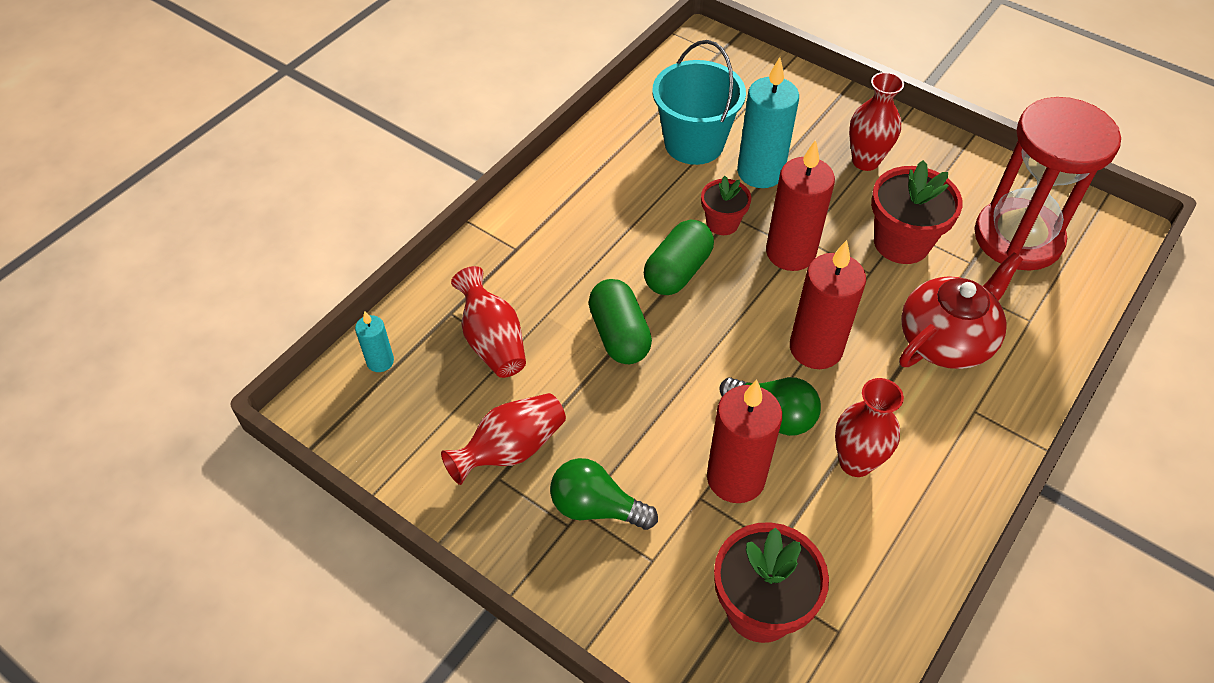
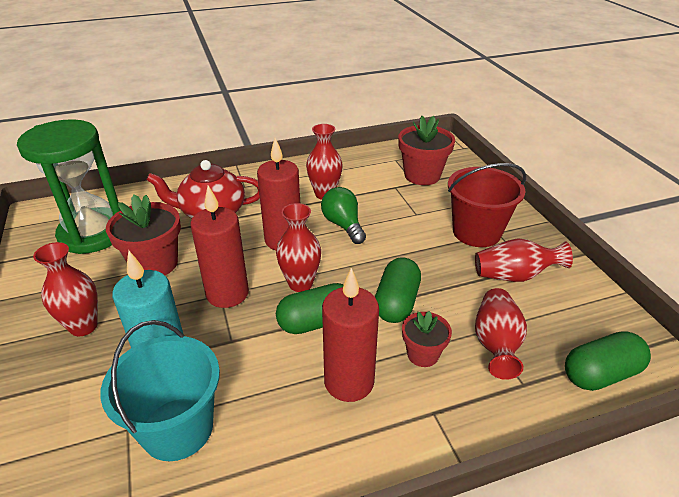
camera: 145 degrees left, 15 degrees down
(380, 361) = (600, 374): turquoise candle -> green capsule
(596, 507) = (476, 232): green light bulb -> red bucket
(722, 223) = (245, 339): red flower pot -> red flower pot (422, 354)
(735, 303) = (300, 283): none -> red vase
(735, 478) = (390, 212): red candle -> red candle (349, 382)
(1018, 238) = (93, 233): red hourglass -> green hourglass

